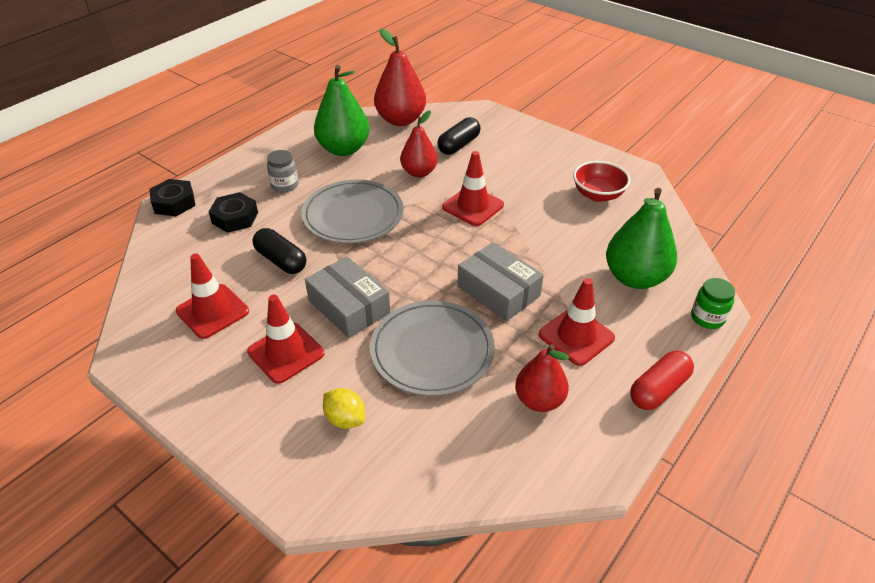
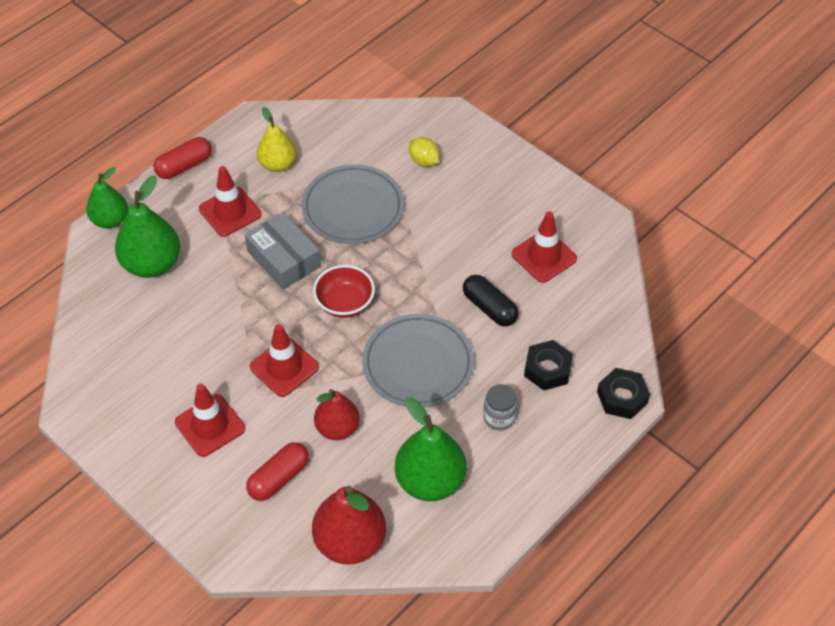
camera: 175 degrees left, 10 degrees up
(286, 353) = (473, 214): red traffic cone -> red traffic cone (210, 425)
(349, 306) = (422, 252): grey box -> none
(459, 145) = (279, 478): black capsule -> red capsule
(539, 400) = (278, 164): red pear -> yellow pear
(598, 195) = (138, 375): red bowl -> red bowl (345, 303)
(707, 318) = (110, 220): green jar -> green pear

